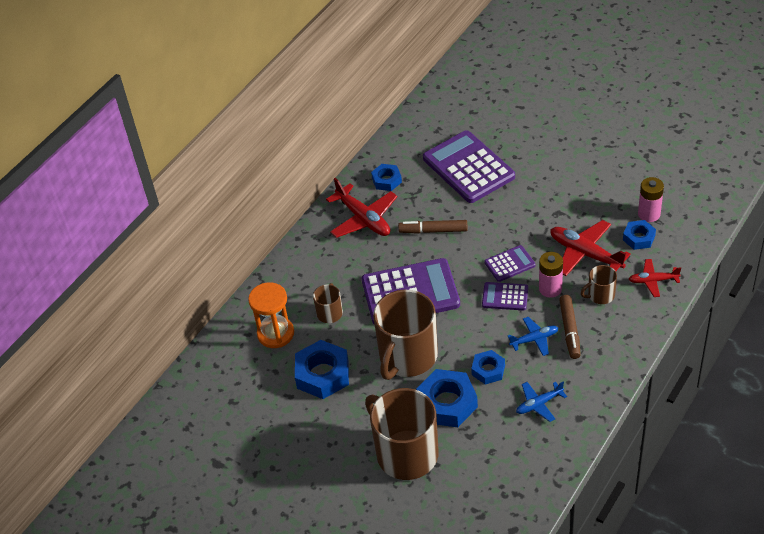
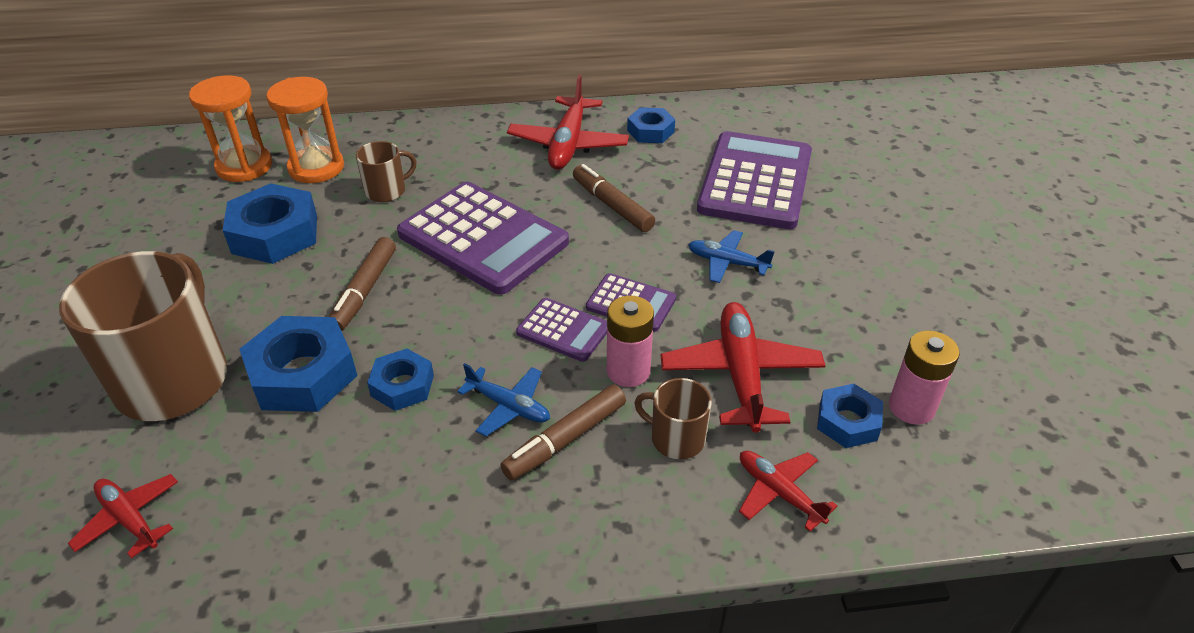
camera: 45 degrees right, 5 degrees down
(240, 365) = (244, 166): none -> orange hourglass
(407, 356) = (364, 291): brown mug -> brown marker
(486, 495) = (129, 519): none -> red plane
(505, 297) = (563, 330): purple calculator -> purple calculator turned 150 degrees clockwise
(539, 404) = (374, 484): blue plane -> blue plane (727, 262)

